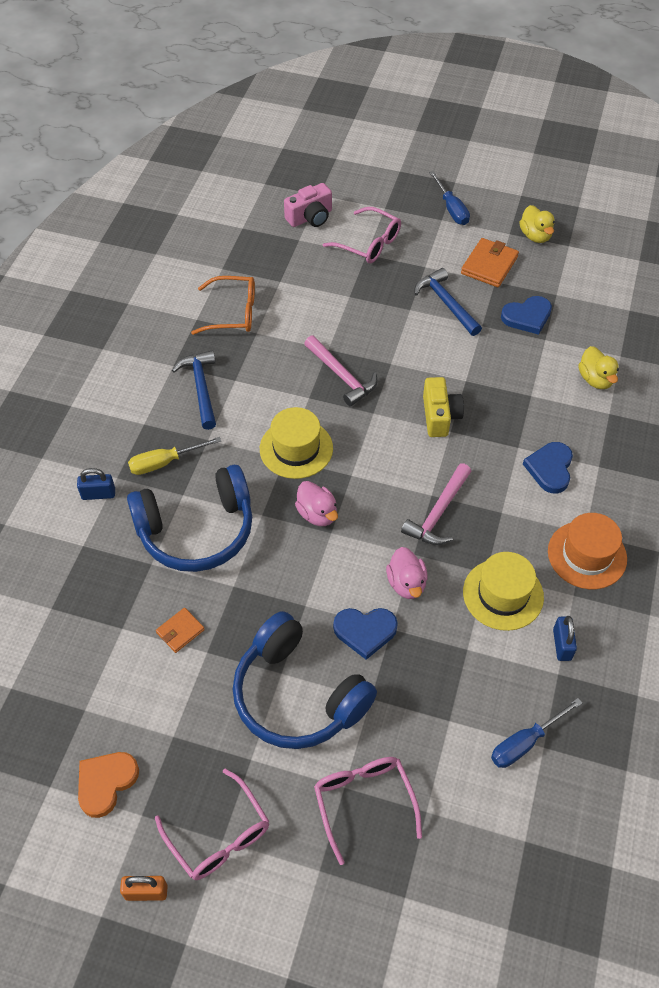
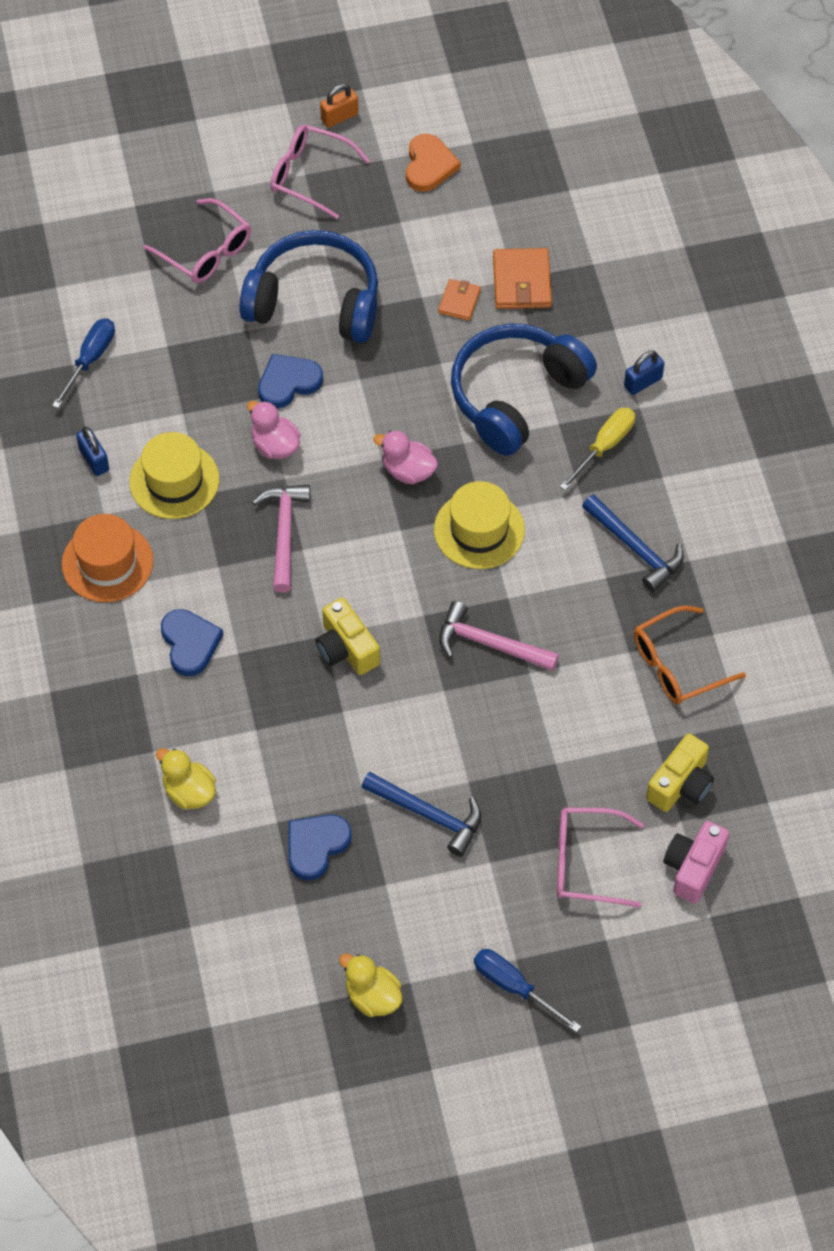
camera: 150 degrees right, 5 degrees up
(284, 255) = (680, 784): none -> yellow camera
(489, 265) = (407, 908): orange wallet -> orange wallet (521, 282)

